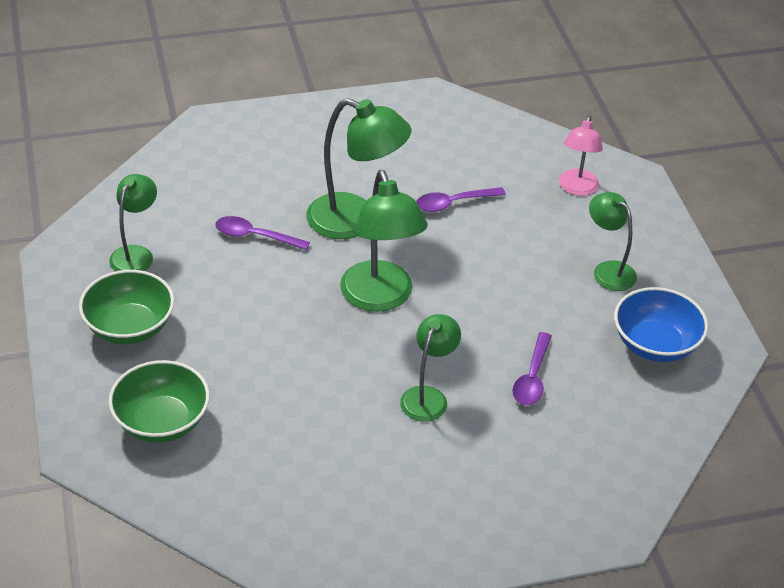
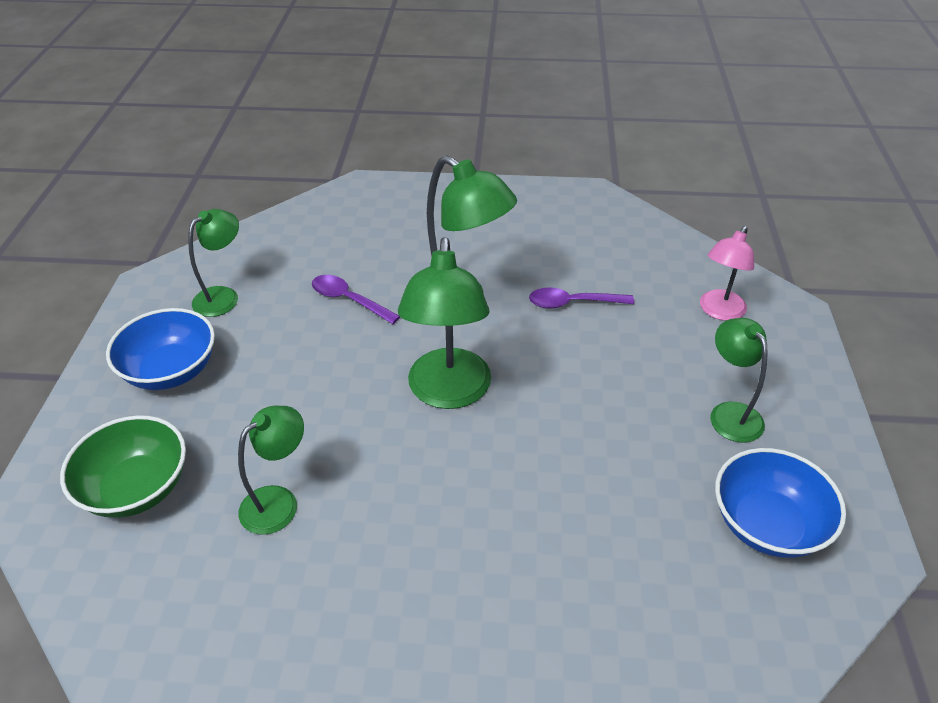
camera: 20 degrees right, 0 degrees up
(129, 327) = (171, 371): green bowl -> blue bowl
(428, 396) = (451, 529): green lamp -> green lamp (279, 502)
(532, 377) = (591, 534): purple spoon -> none

